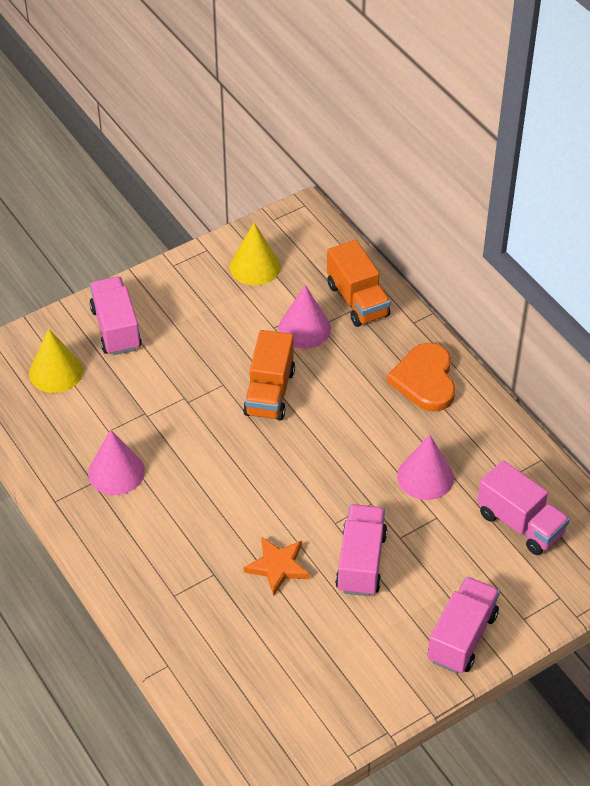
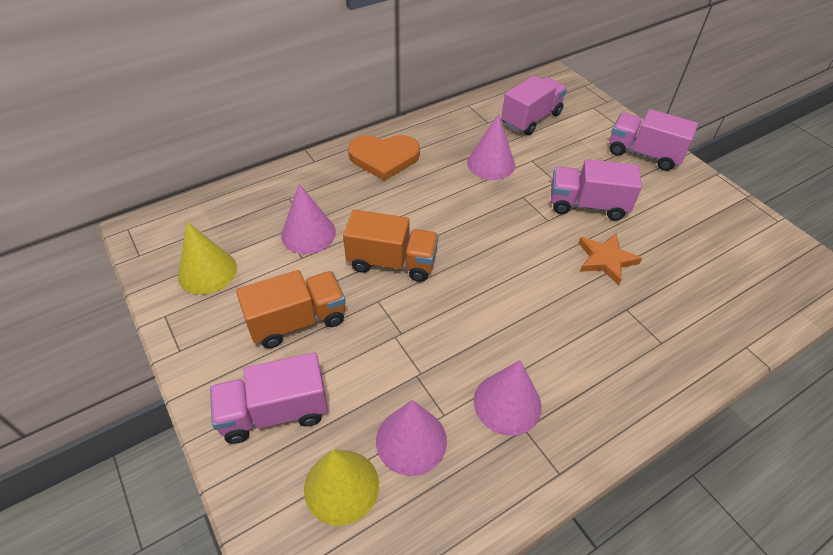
camera: 90 degrees left, 0 degrees up
(88, 410) = (411, 440): none -> pink cone
(357, 300) = (278, 194): orange truck -> orange truck (297, 321)

